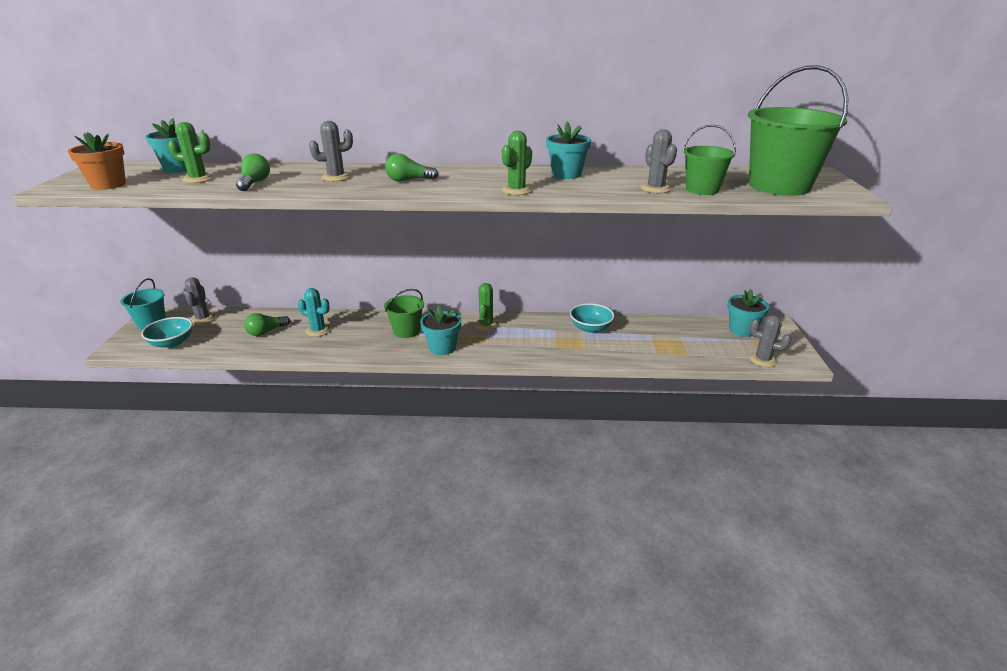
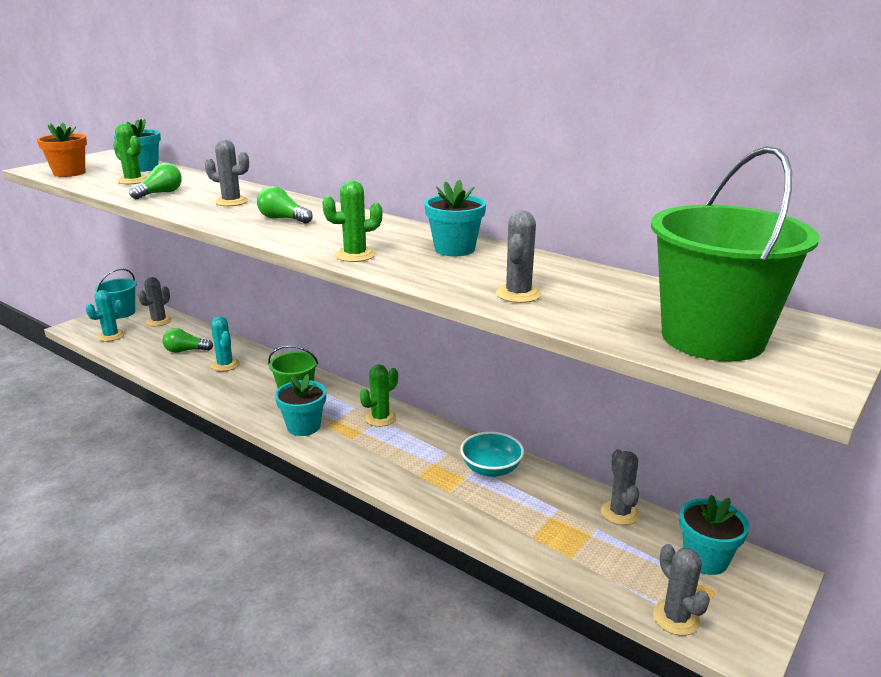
camera: 35 degrees right, 5 degrees down
(172, 343) = (111, 336): turquoise bowl -> turquoise cactus
(680, 324) = (620, 513): none -> grey cactus
(702, 189) = (579, 312): green bucket -> none

